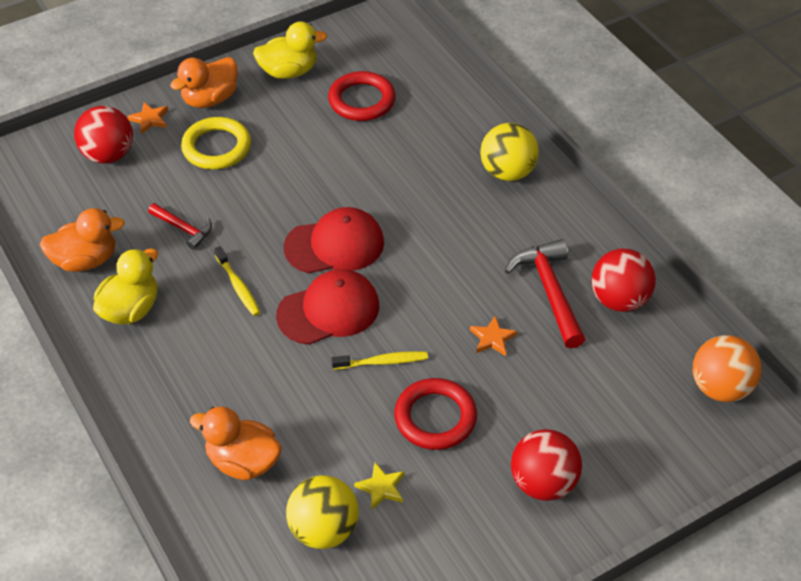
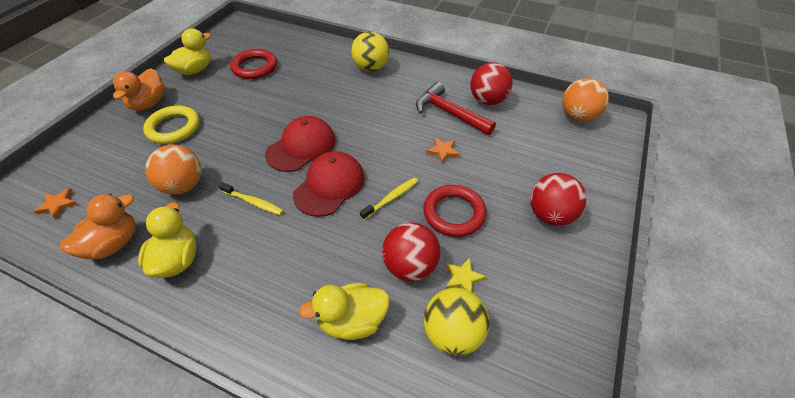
camera: 35 degrees left, 0 degrees up
(108, 155) = (88, 166): red ball -> red ball (410, 266)
(149, 119) = (109, 132): orange star -> orange star (58, 204)
(183, 229) = (183, 186): red hammer -> orange ball
(243, 461) = (352, 321): orange duck -> yellow duck

